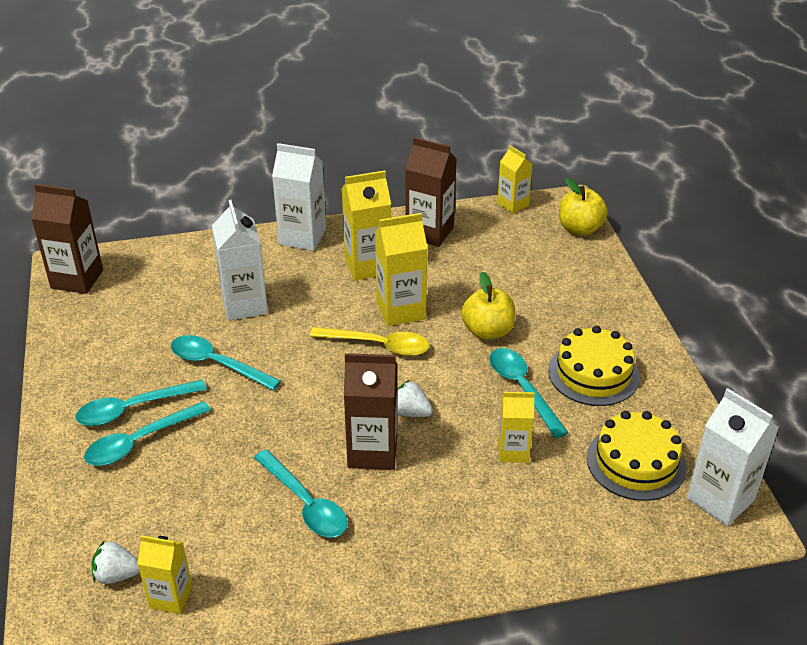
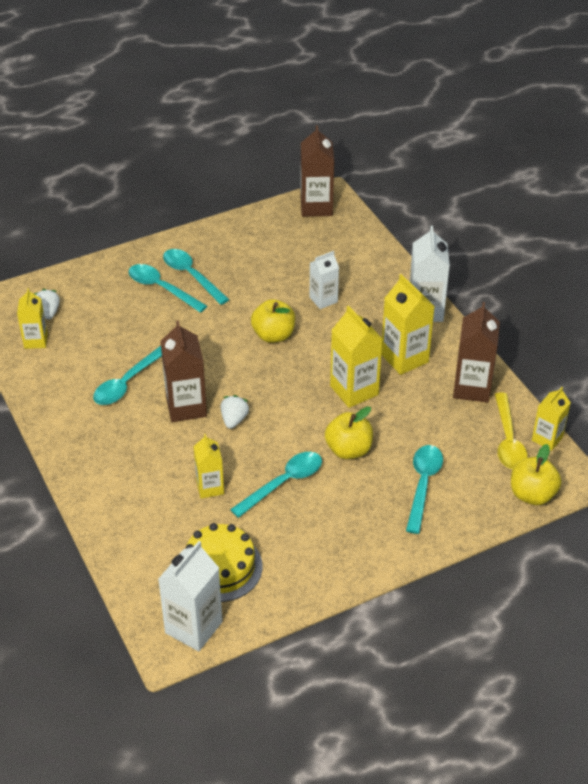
camera: 75 degrees right, 5 degrees up
(216, 364) = (251, 303): turquoise spoon -> turquoise spoon (423, 484)
(244, 305) = (323, 299): white carton -> white carton, size x0.63
(283, 355) = (273, 335): none -> yellow apple
(378, 345) = (304, 386): yellow spoon -> yellow spoon (508, 440)
(593, 373) = (319, 528): yellow cake -> none

